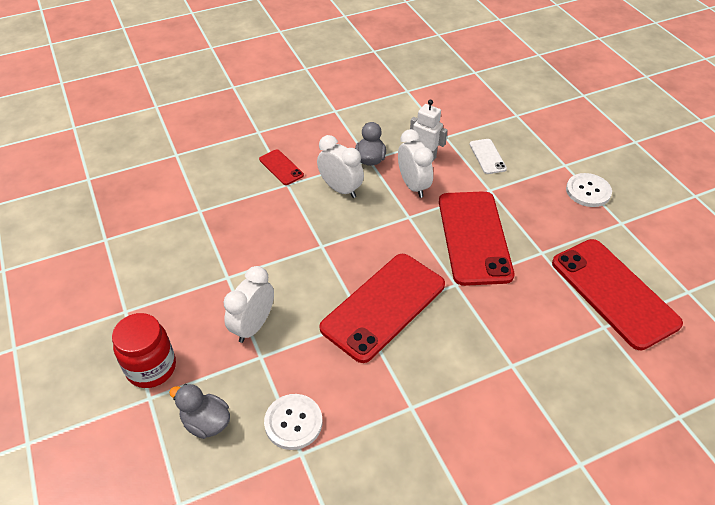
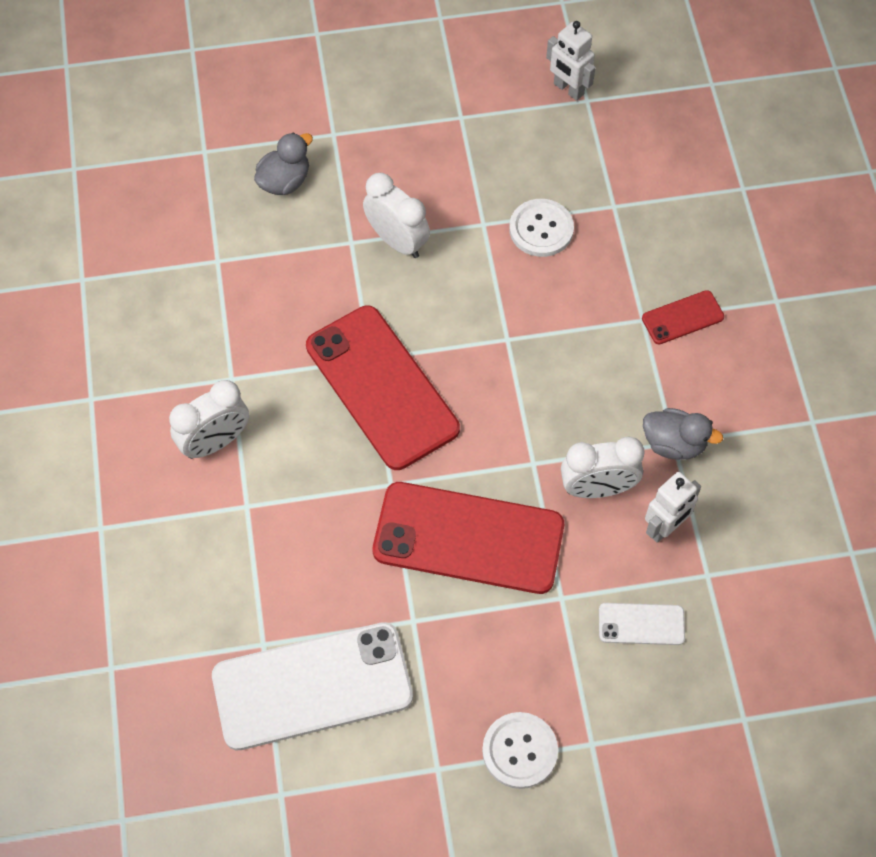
camera: 105 degrees right, 15 degrees up
(94, 251) = (568, 89): none -> white robot
(151, 368) = (371, 138): red jar -> none
(293, 422) = (255, 260): white button -> white button (541, 229)
(340, 189) = (614, 387): white clock -> white clock (215, 442)
(614, 292) = (312, 686): red phone -> white phone

